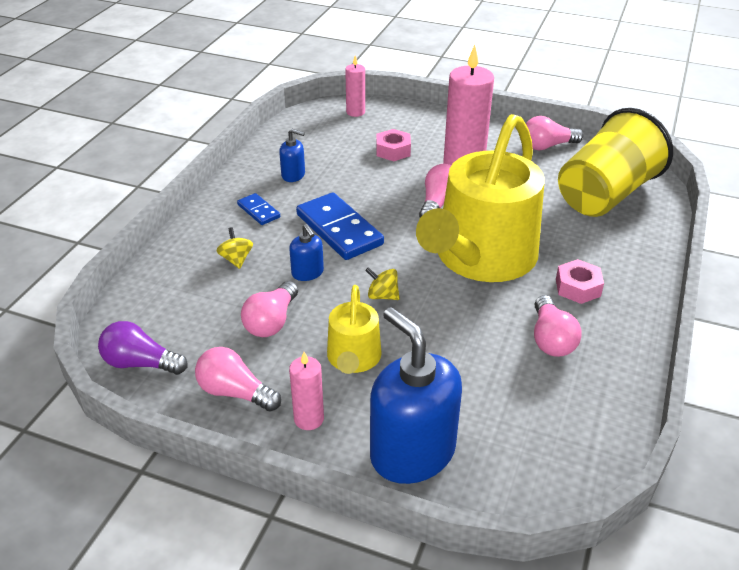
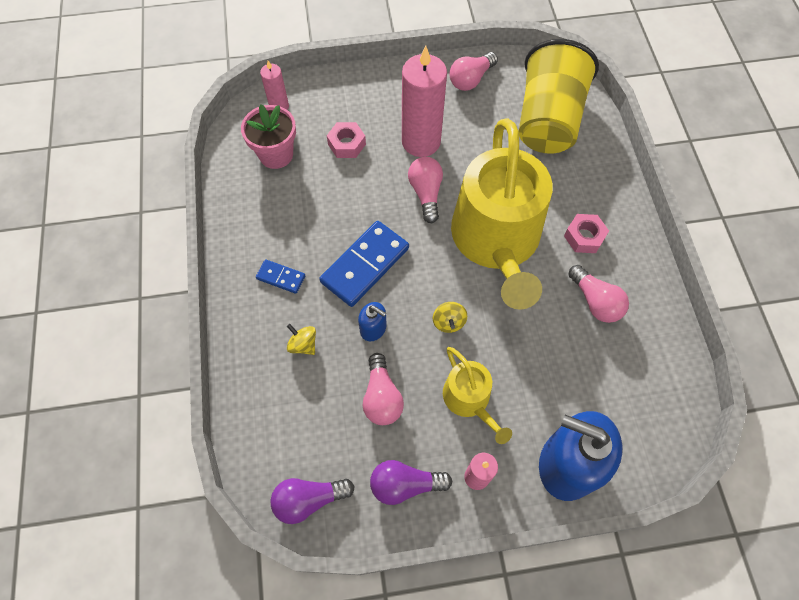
camera: 30 degrees left, 25 degrees up
(235, 392) = (405, 484): pink light bulb -> purple light bulb
(293, 175) = (280, 217): blue soap dispenser -> none
(326, 138) = (276, 154): none -> pink flower pot
(339, 229) = (365, 265): blue domino -> blue domino turned 75 degrees counterclockwise
(382, 296) = (448, 322): yellow spinning top -> yellow spinning top turned 90 degrees counterclockwise

